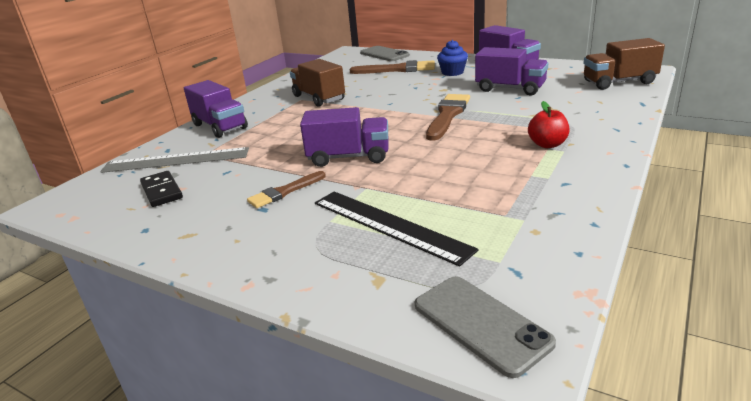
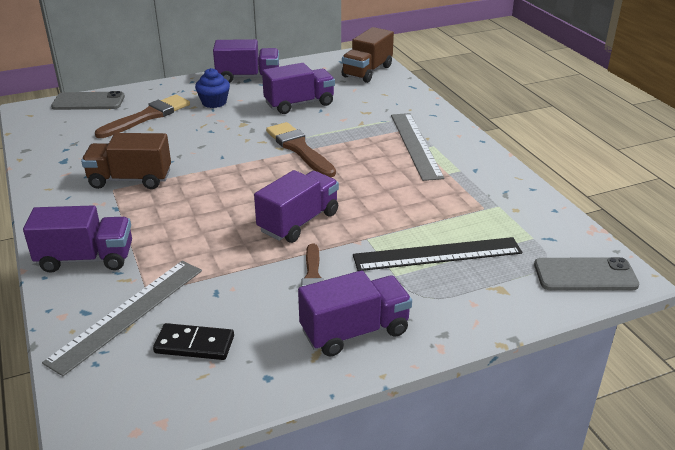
camera: 55 degrees left, 5 degrees up
(231, 237) = (354, 331): none -> purple truck
(547, 144) = (415, 145): red apple -> grey ruler

